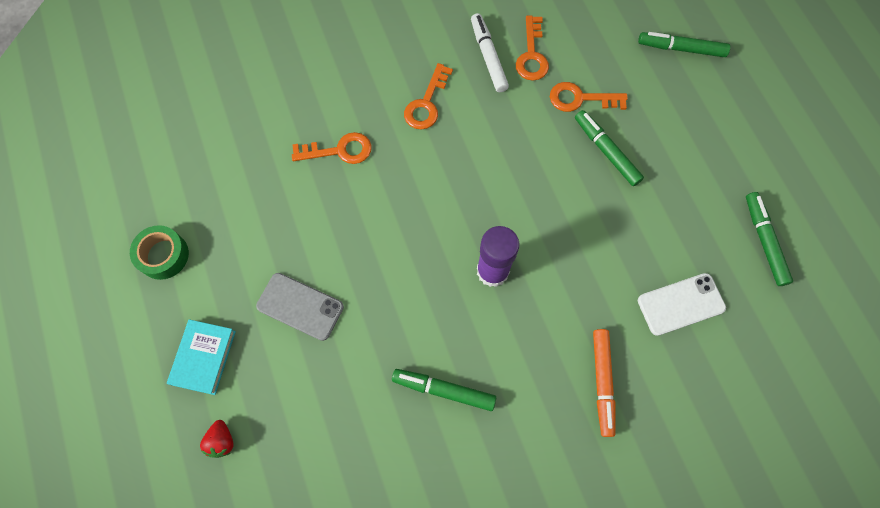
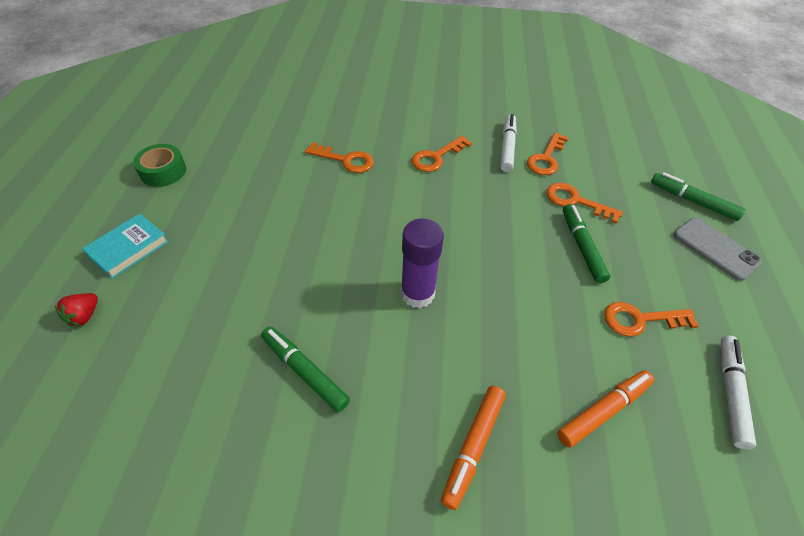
camera: 25 degrees right, 20 degrees down
(300, 306) = (232, 247): grey phone -> grey phone (715, 248)
(679, 206) = (640, 320): none -> orange key
(680, 304) = (603, 411): white phone -> orange marker
(764, 241) = (730, 393): green marker -> white marker

